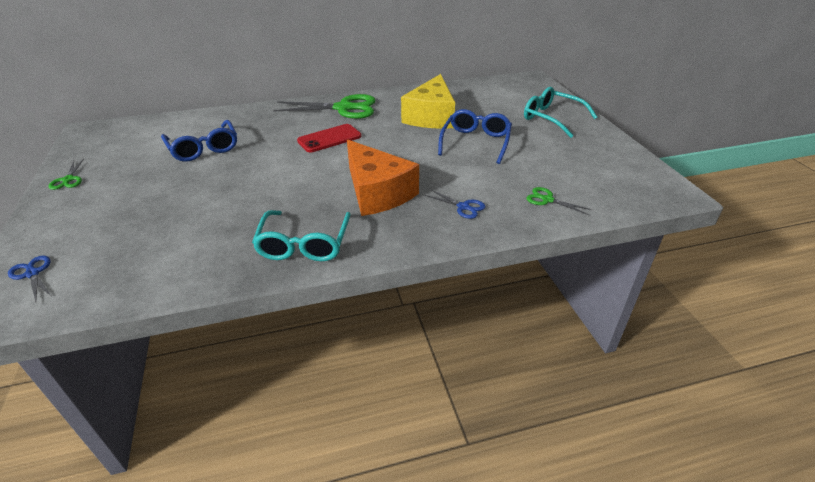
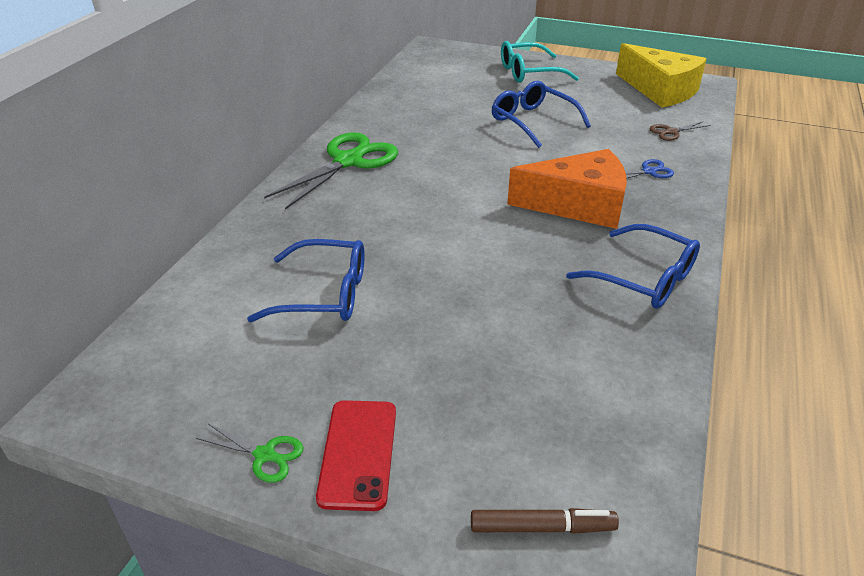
camera: 55 degrees left, 0 degrees up
(32, 274) = (542, 527): blue scissors -> brown marker
(304, 244) = (643, 278): turquoise glasses -> blue glasses
(329, 139) = (420, 195): red phone -> red phone (358, 453)
(431, 116) = (445, 122): yellow cheese -> yellow cheese (660, 90)
(547, 200) = (671, 132): green scissors -> brown scissors

